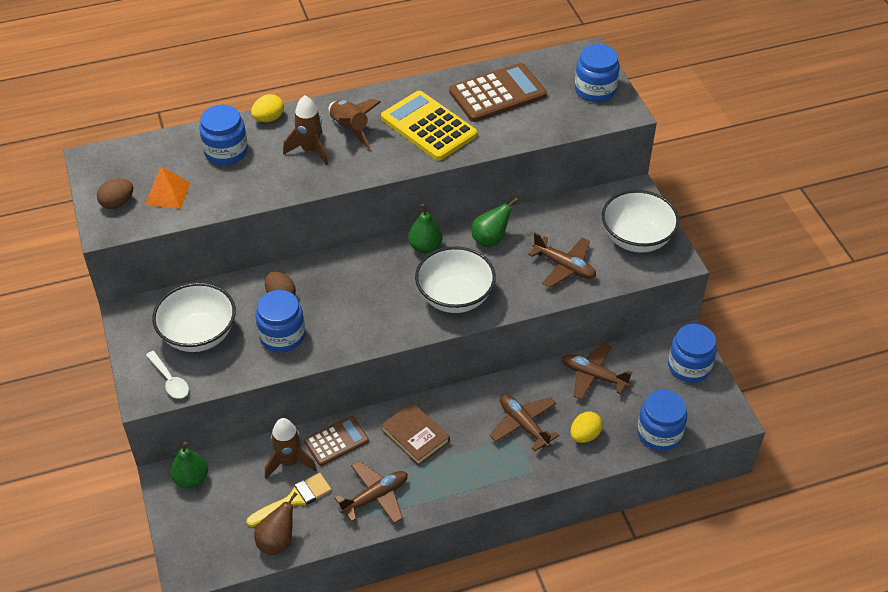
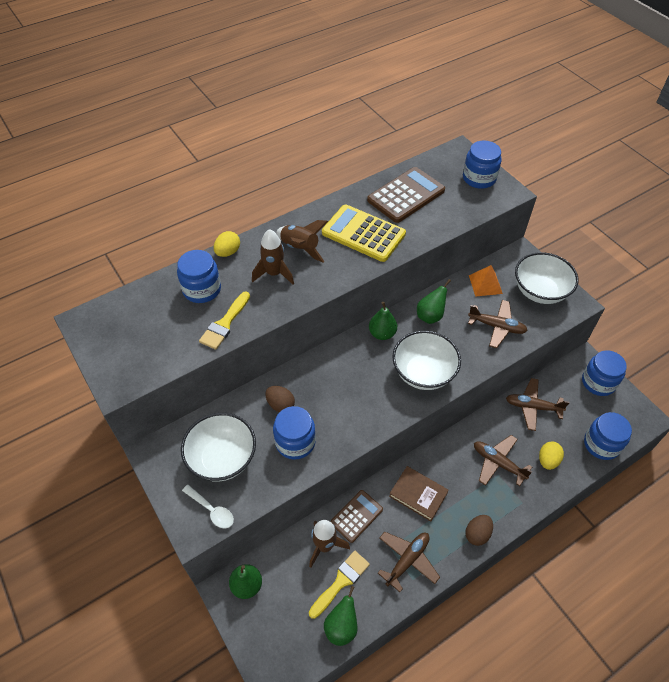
camera: 15 degrees left, 5 degrees up
(117, 203) = (120, 359): brown egg -> brown egg (477, 534)
(167, 193) = (163, 340): orange pyramid -> orange pyramid (485, 284)
(237, 190) = (225, 324): none -> yellow brush
(277, 541) = (341, 626): brown pear -> green pear

